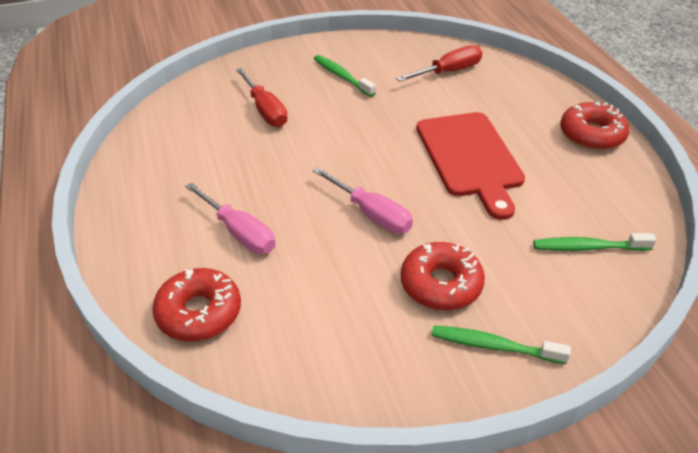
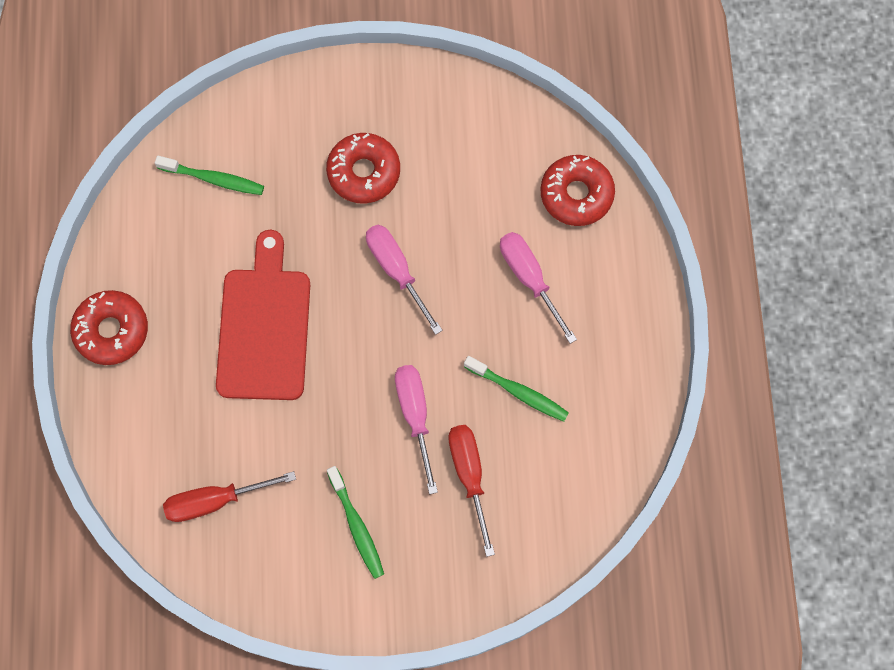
camera: 165 degrees left, 30 degrees up
(319, 132) = (415, 415): none -> pink screwdriver
(493, 346) = (347, 104): green toothbrush -> green toothbrush (518, 392)

